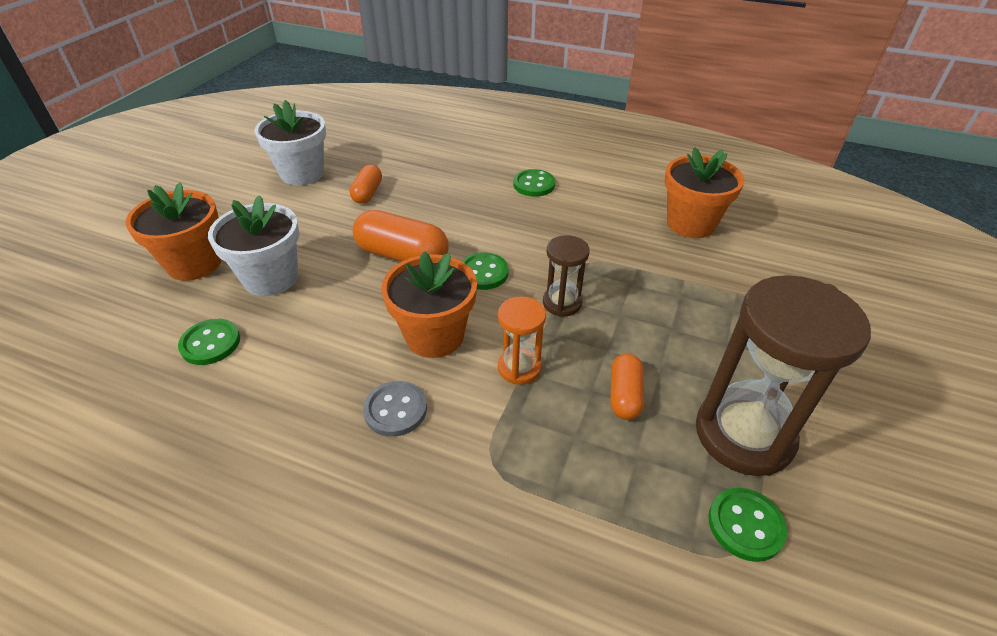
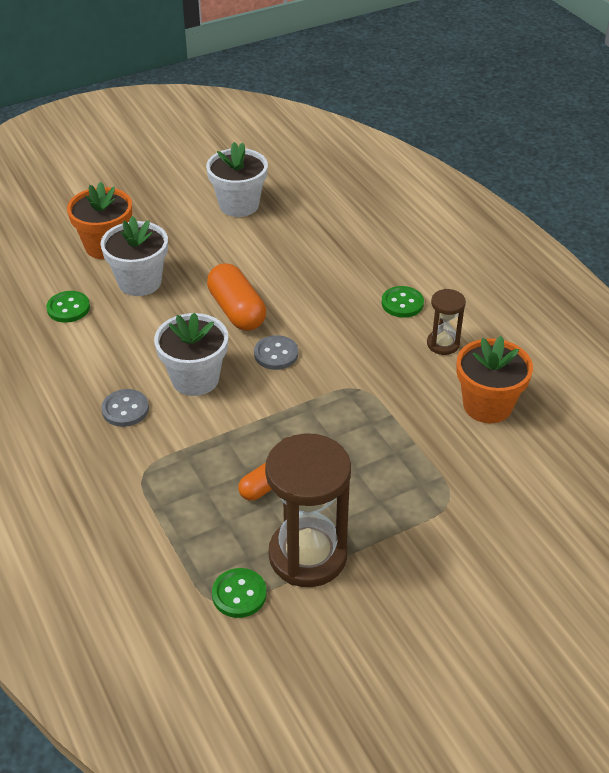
camera: 40 degrees right, 0 degrees up
(367, 193) = (267, 246): orange capsule -> none
(434, 336) = (195, 379): orange flower pot -> white flower pot
(483, 273) = (276, 354): green button -> grey button
(519, 368) = (222, 430): orange hourglass -> none
(562, 303) = (302, 406): brown hourglass -> brown hourglass (443, 344)

